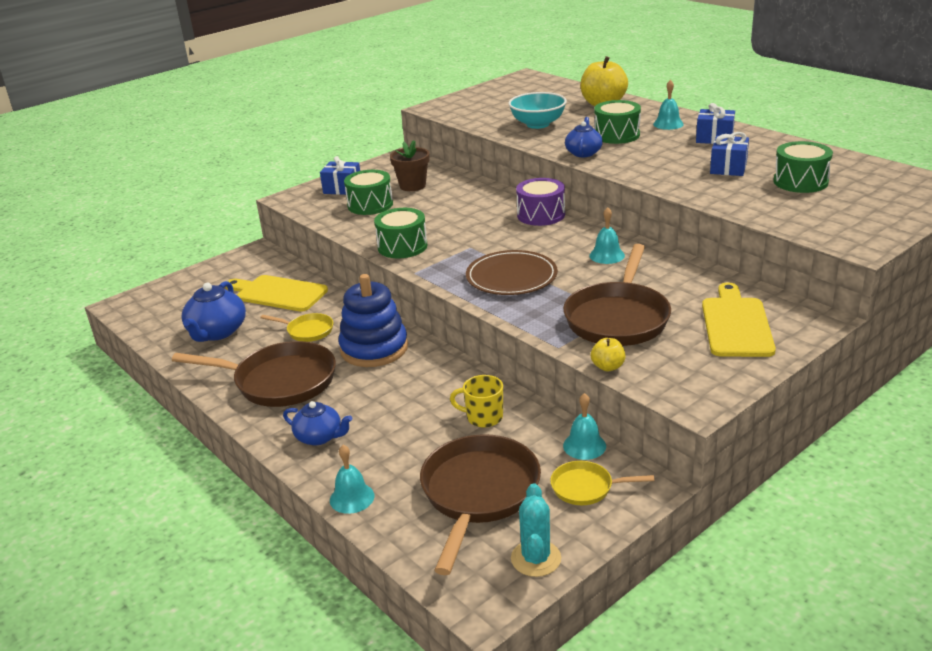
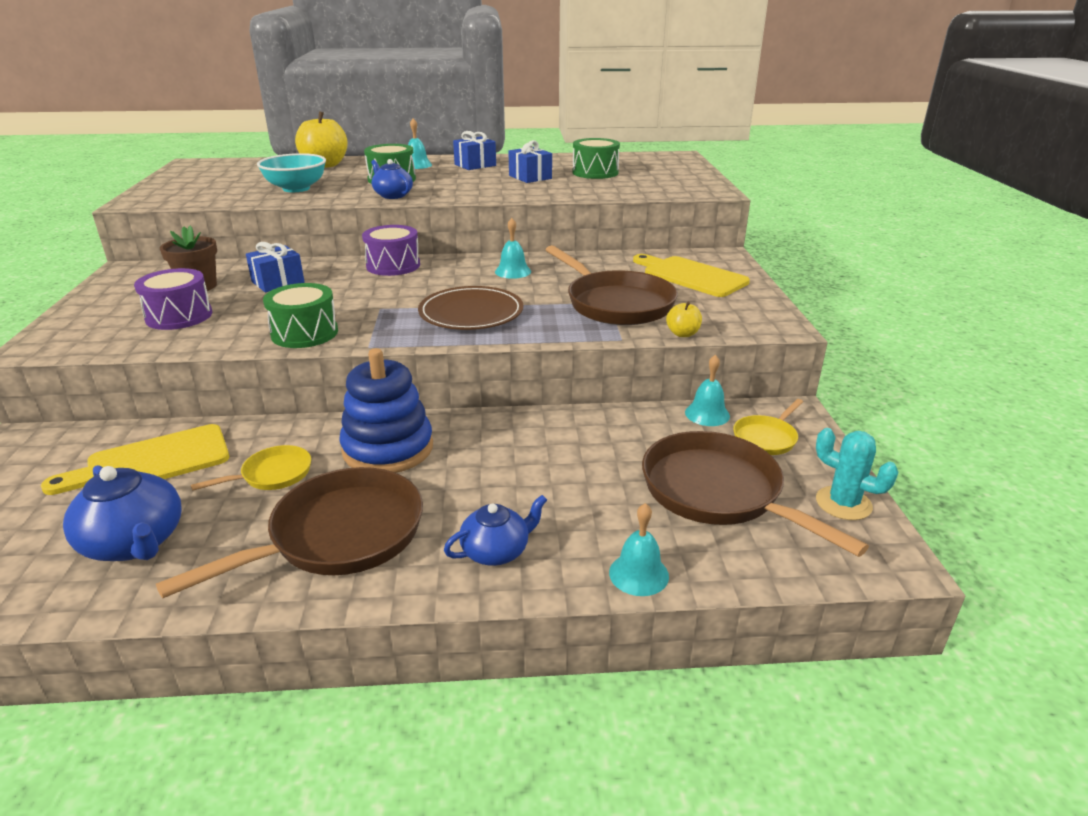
camera: 55 degrees left, 0 degrees up
(342, 188) = (103, 315): blue gift -> blue gift (278, 282)
(370, 205) = (179, 316): green drum -> purple drum
(483, 417) = (602, 440): yellow mug -> none

